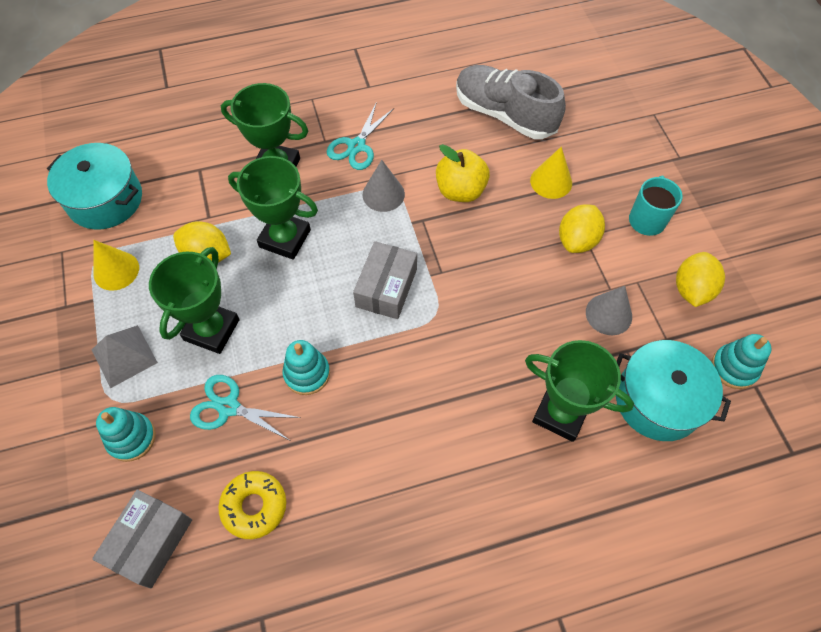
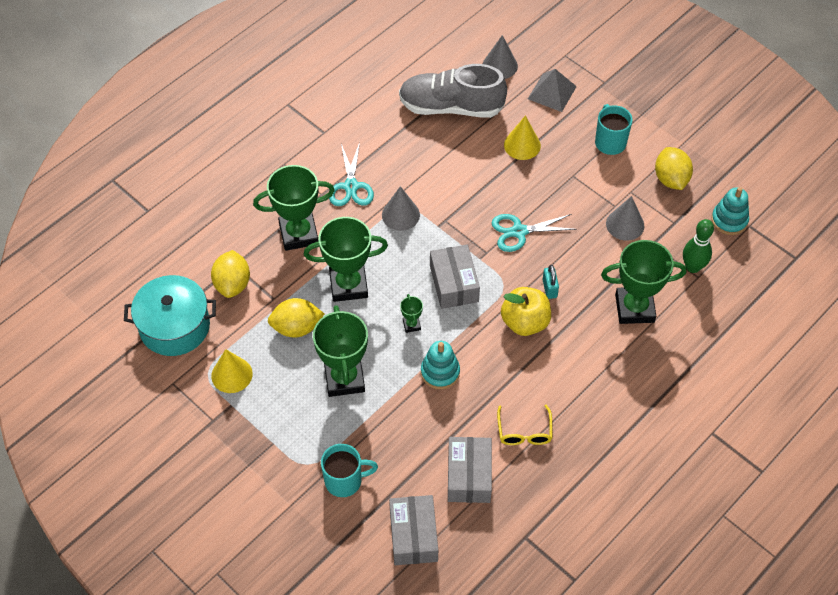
camera: 30 degrees left, 5 degrees down
(124, 356) = (291, 430): grey pyramid -> grey pyramid (552, 92)
(131, 438) = (345, 481): turquoise stacking toy -> turquoise mug
(228, 407) = (400, 423): turquoise scissors -> turquoise scissors (518, 231)
(254, 506) = (469, 476): yellow donut -> grey box
(315, 309) = (411, 325): none -> green trophy
(346, 489) = (524, 432): none -> yellow glasses
(460, 190) = (458, 184): yellow apple -> yellow apple (525, 322)
(481, 343) = (549, 288): none -> turquoise padlock
(577, 240) = (569, 181): yellow lemon -> yellow lemon (232, 284)
(579, 96) = (500, 65): none -> grey cone
(658, 400) = (693, 267): turquoise pot -> green bowling pin

